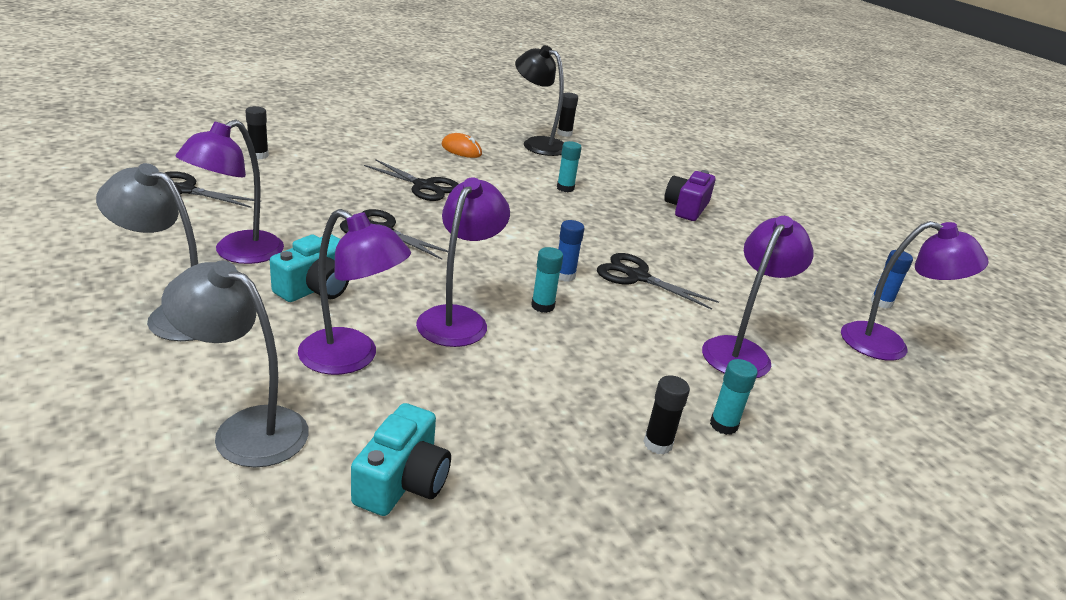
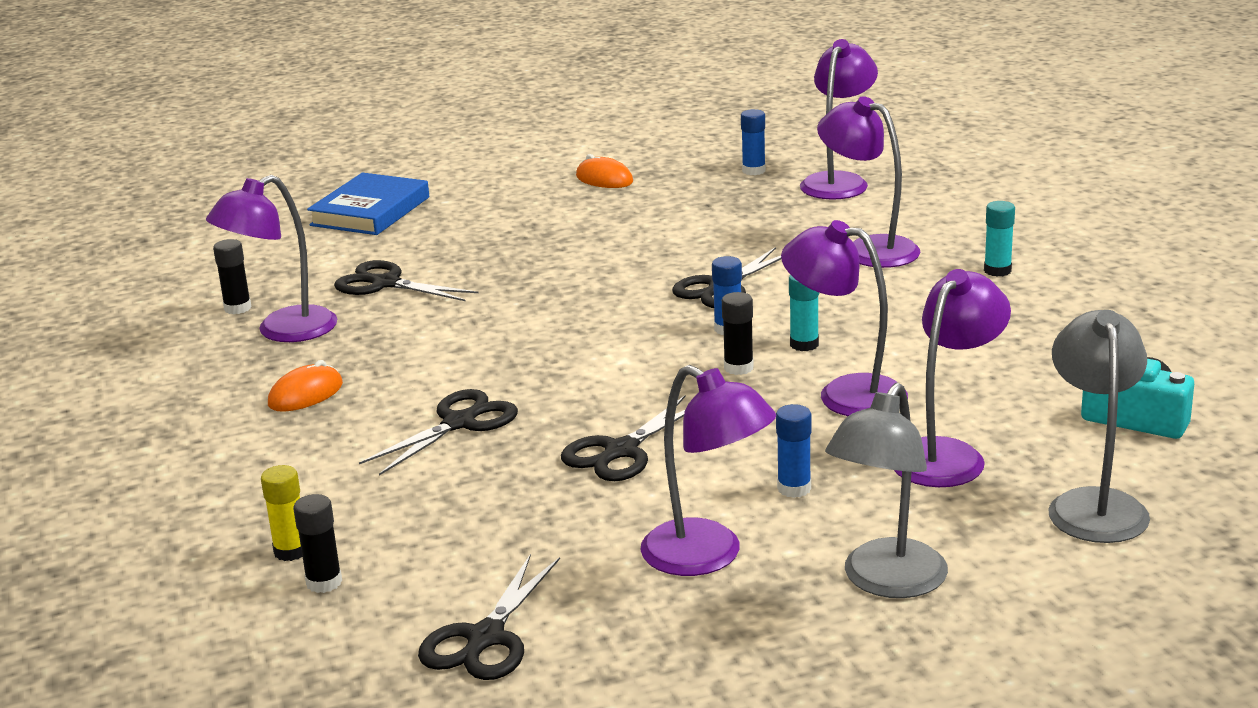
camera: 75 degrees left, 5 degrees down
(246, 429) = (1094, 504): grey lamp -> grey lamp turned 150 degrees clockwise
(292, 148) = (291, 551): none -> yellow glue stick
(316, 288) = (794, 488): turquoise camera -> blue glue stick
(537, 144) = (283, 331): black lamp -> purple lamp
(565, 188) = (463, 317): turquoise glue stick -> none
(607, 168) = (385, 284): none -> black scissors
(657, 444) = (1036, 301): black glue stick -> black glue stick (738, 368)
(686, 208) = (525, 242): purple camera -> none
(712, 163) = (370, 211): none -> blue book
(816, 238) = (604, 179): none -> orange mouse

